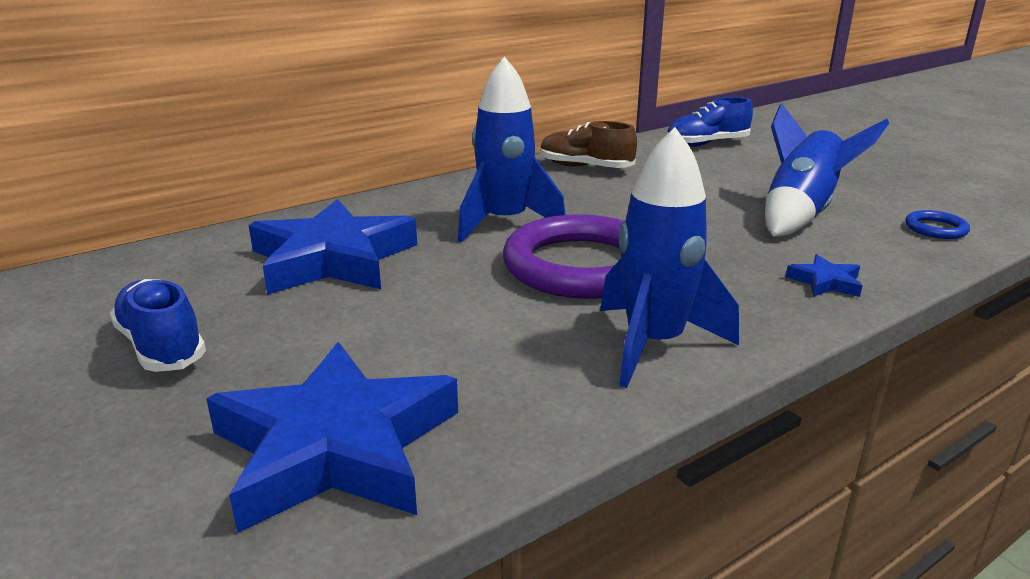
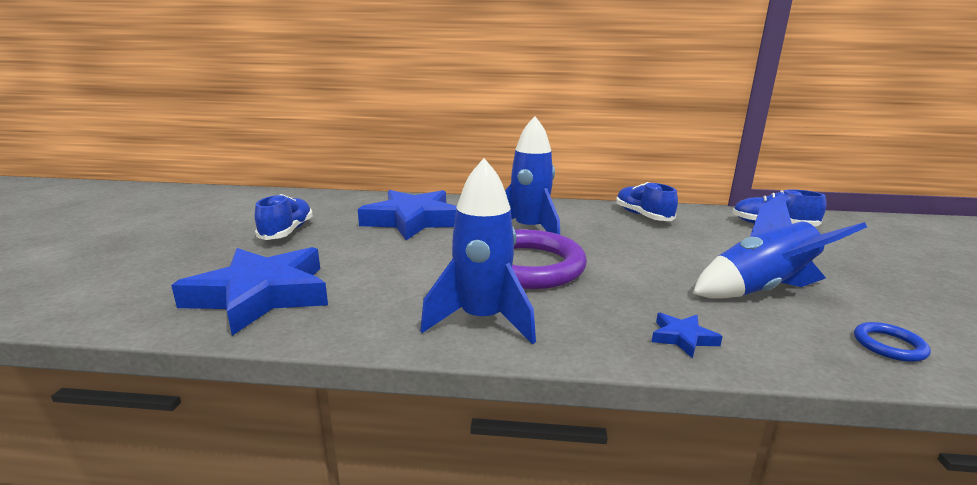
camera: 40 degrees right, 5 degrees down
(585, 167) = (643, 216): brown shoe -> blue shoe

